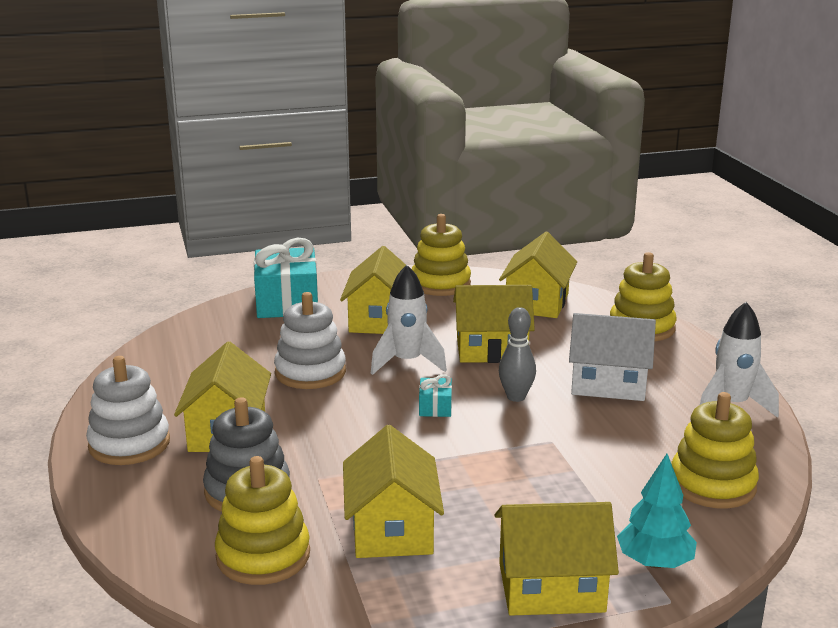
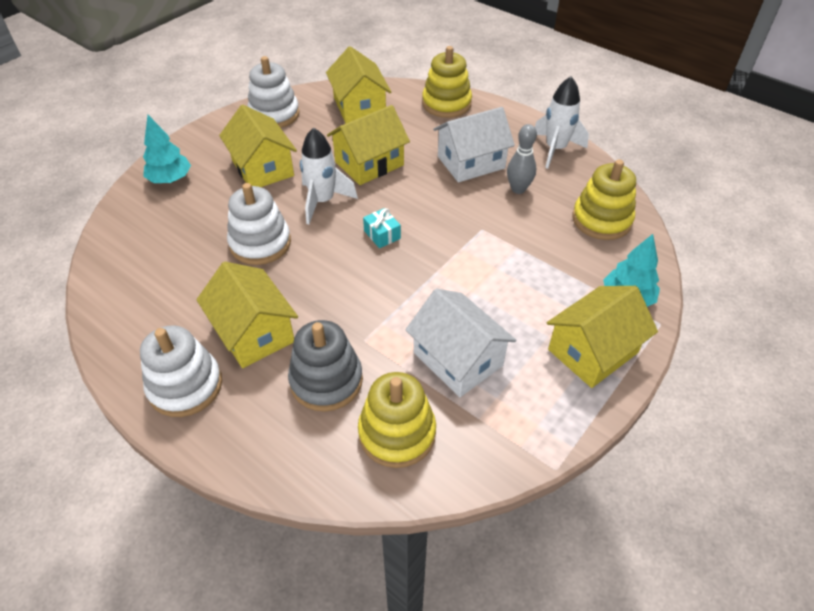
camera: 35 degrees left, 25 degrees up
(287, 302) = (170, 179): turquoise gift -> turquoise tree
(392, 529) = (458, 359): yellow house -> white house
(440, 284) = (274, 114): yellow stacking toy -> white stacking toy
(516, 397) = (425, 200): grey bowling pin -> grey bowling pin (518, 189)

